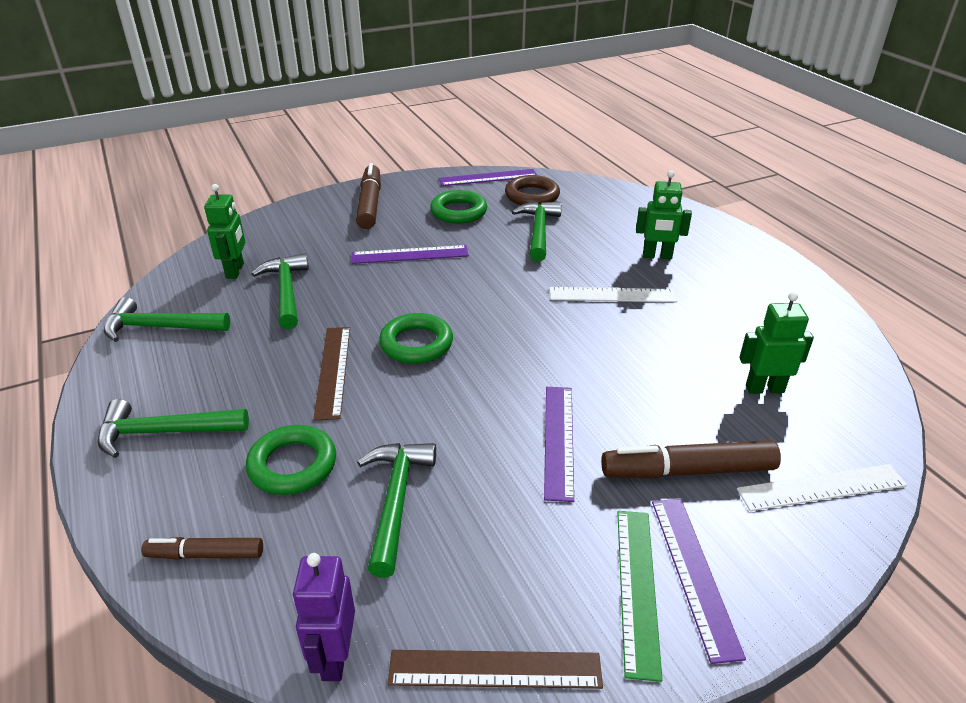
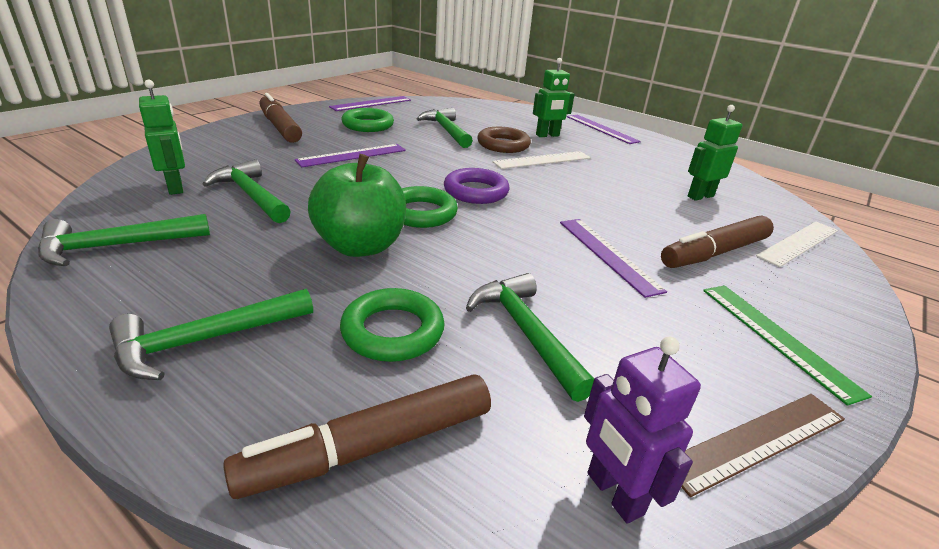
camera: 30 degrees left, 5 degrees down
(205, 554) = (370, 447): brown marker -> brown marker, size x1.67
(333, 371) = (360, 246): brown ruler -> green apple
(494, 327) = (476, 191): none -> purple ring
(532, 196) = (418, 111): brown ring -> brown ring (503, 145)
(693, 574) = (797, 316): purple ruler -> purple ruler (601, 129)

